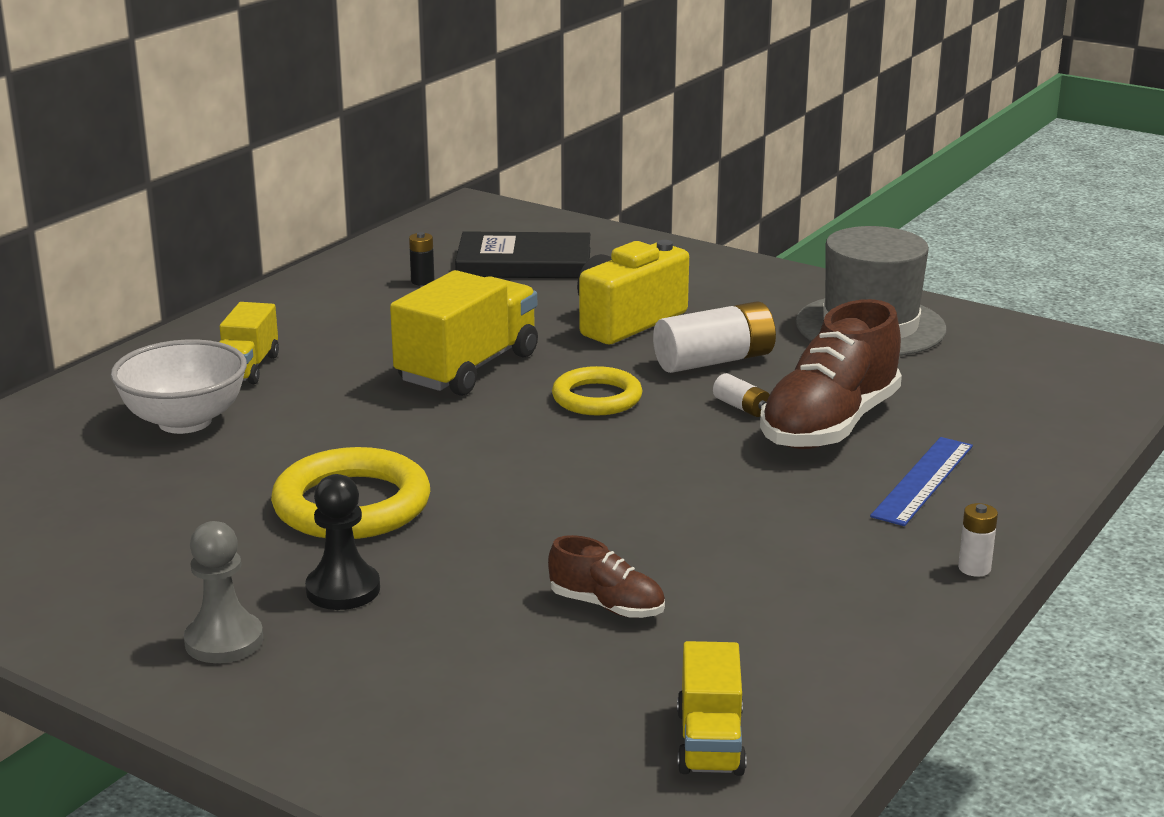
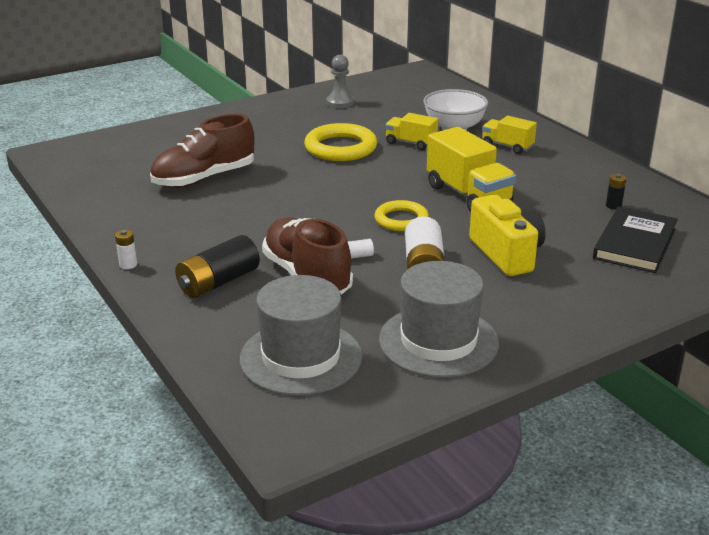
camera: 115 degrees right, 5 degrees up
(224, 641) = (262, 116): grey pawn -> grey pawn (340, 102)
(343, 589) = (274, 137): black pawn -> none
(607, 606) = (204, 178): brown shoe -> brown shoe, size x2.01
(710, 742) = (99, 176): yellow truck -> yellow truck (410, 143)
(923, 480) = (218, 282): blue ruler -> black battery
(1003, 386) = (301, 357): none -> grey hat

